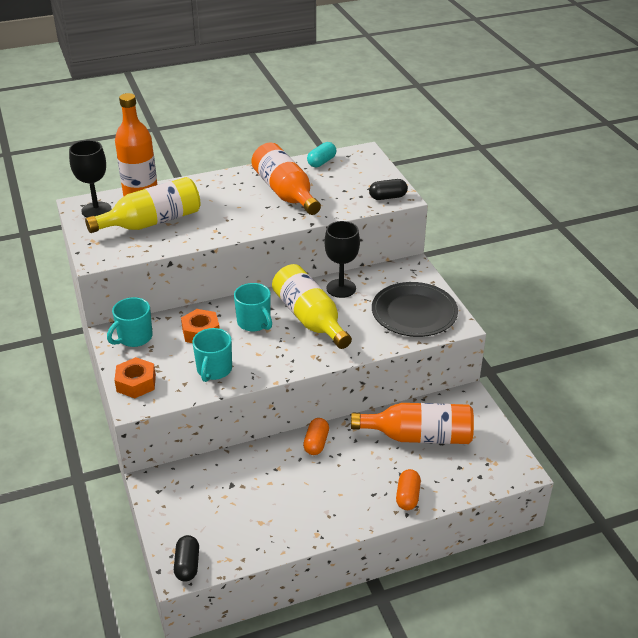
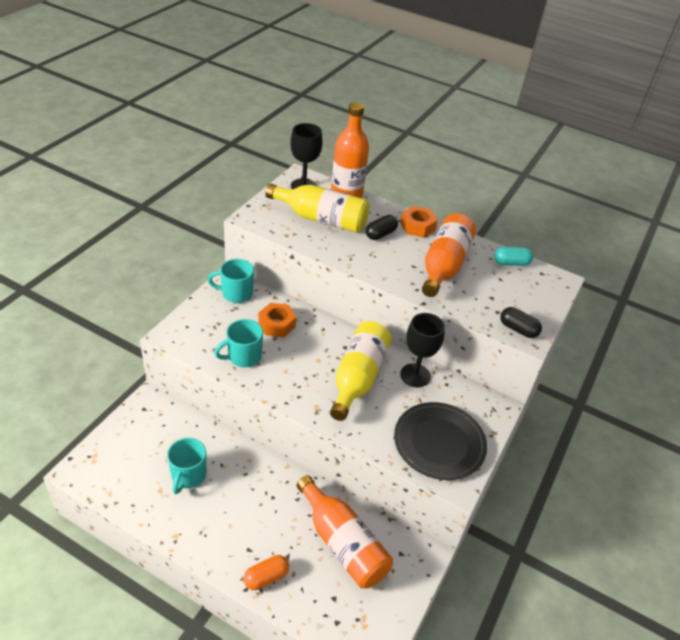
camera: 45 degrees right, 5 degrees up
(136, 383) = (191, 323): orange nut -> orange nut (417, 226)
(187, 565) = (86, 471): black capsule -> black capsule (380, 234)
(254, 322) = (318, 347): turquoise mug -> turquoise mug (188, 475)
(316, 443) = (271, 474): orange capsule -> none

